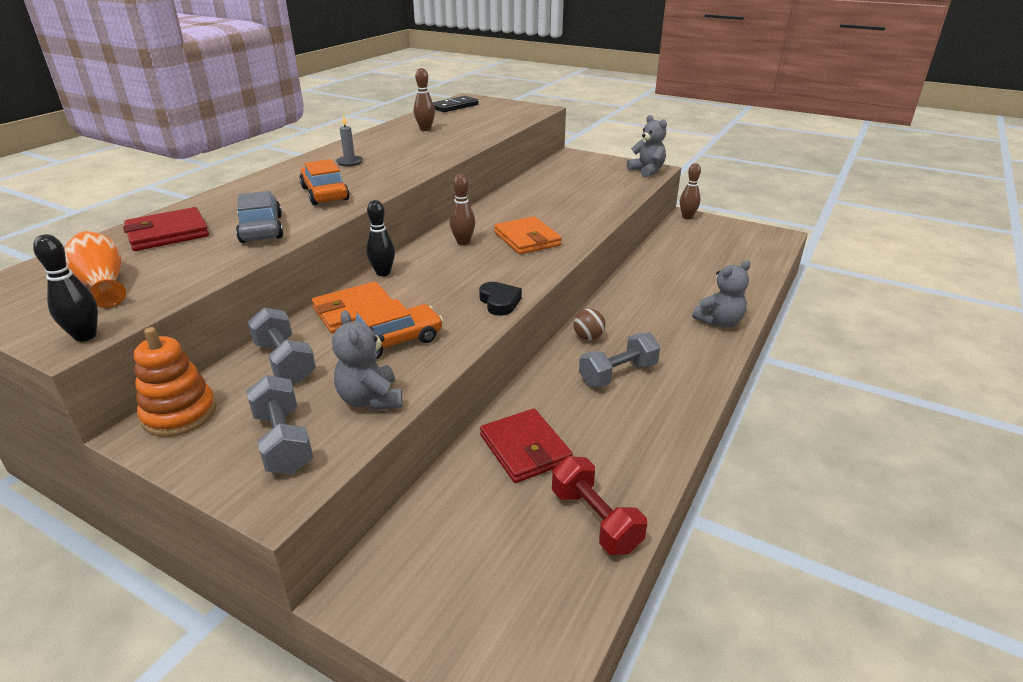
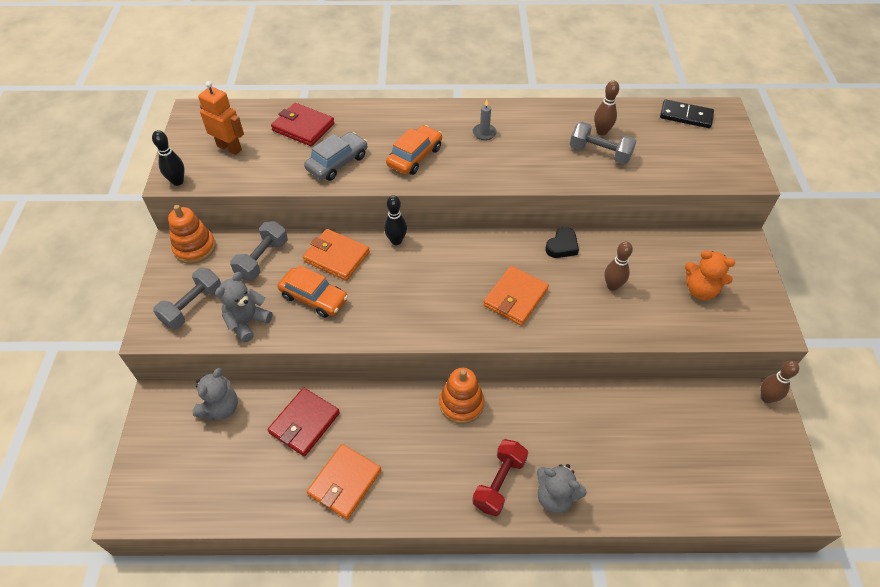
camera: 60 degrees right, 20 degrees up
(103, 284) = (229, 148): orange vase -> orange robot
(463, 242) = (477, 260): brown bowling pin -> brown bowling pin (612, 286)
(499, 302) = (399, 329): black heart -> black heart (562, 246)
(588, 337) = (461, 404): brown ball -> orange stacking toy
(595, 520) = (258, 493): red dumbbell -> red dumbbell (499, 483)
(598, 177) = (700, 290): none -> orange teddy bear
(618, 374) = (422, 445): grey dumbbell -> grey dumbbell (599, 153)
(627, 441) = (345, 482): none -> orange wallet
(647, 171) = (760, 324): grey teddy bear -> grey teddy bear (221, 408)

